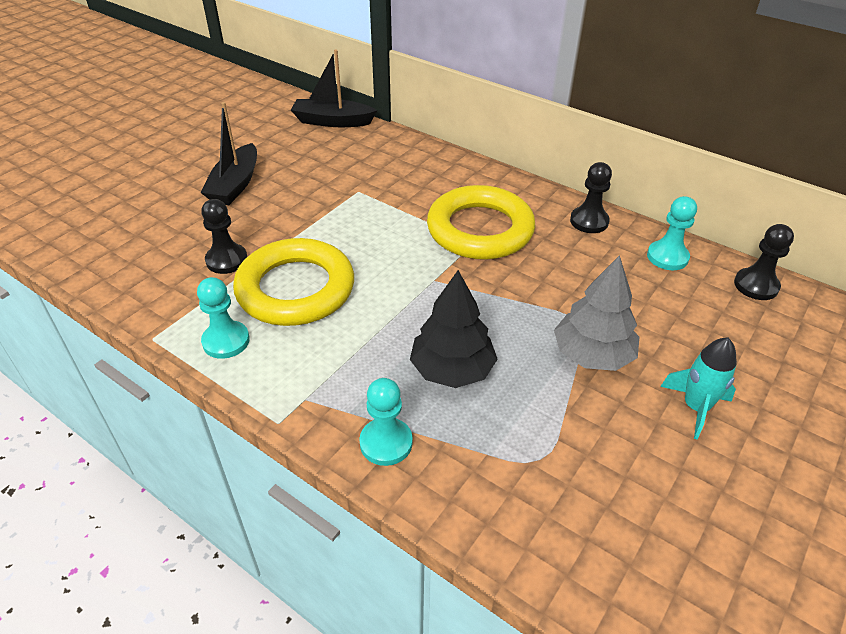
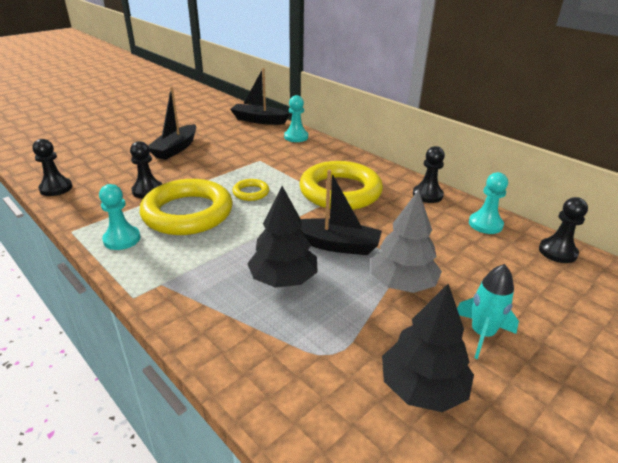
camera: 10 degrees right, 10 degrees down
(96, 272) = (56, 188): none -> black pawn
(366, 246) = (251, 192): none -> yellow ring
(386, 443) = (209, 323): turquoise pawn -> turquoise pawn (296, 137)
(499, 311) = (335, 245): none -> black boat
(648, 483) = (422, 387): none -> black tree

